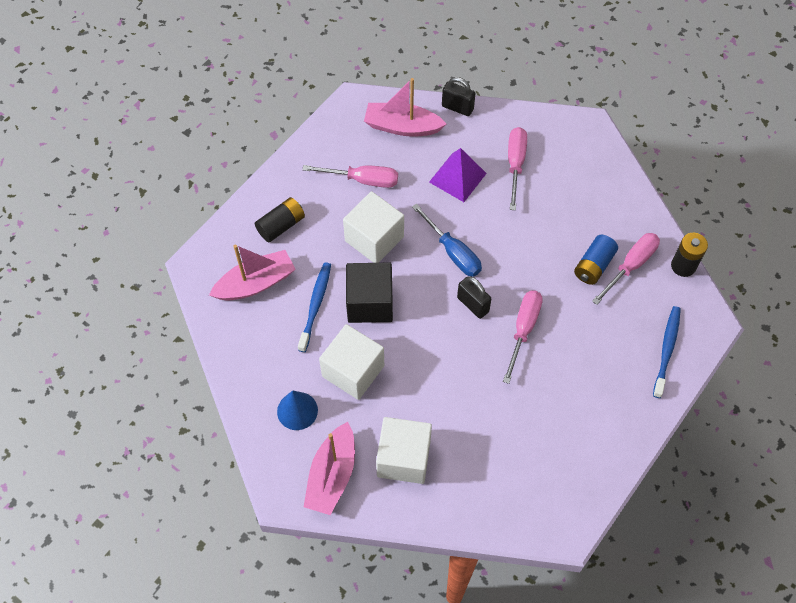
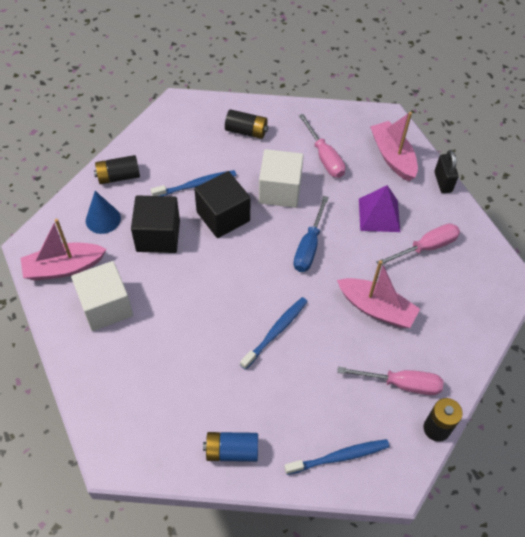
camera: 55 degrees right, 5 degrees down
(253, 370) = (118, 177): none -> black battery
(255, 283) = (188, 142): pink boat -> pink boat (376, 308)
(353, 371) = (158, 236): white cube -> black cube
(473, 304) = (272, 284): black padlock -> none
(523, 330) = (276, 332): pink screwdriver -> blue toothbrush
(594, 266) = (378, 354): blue battery -> blue battery (231, 451)

